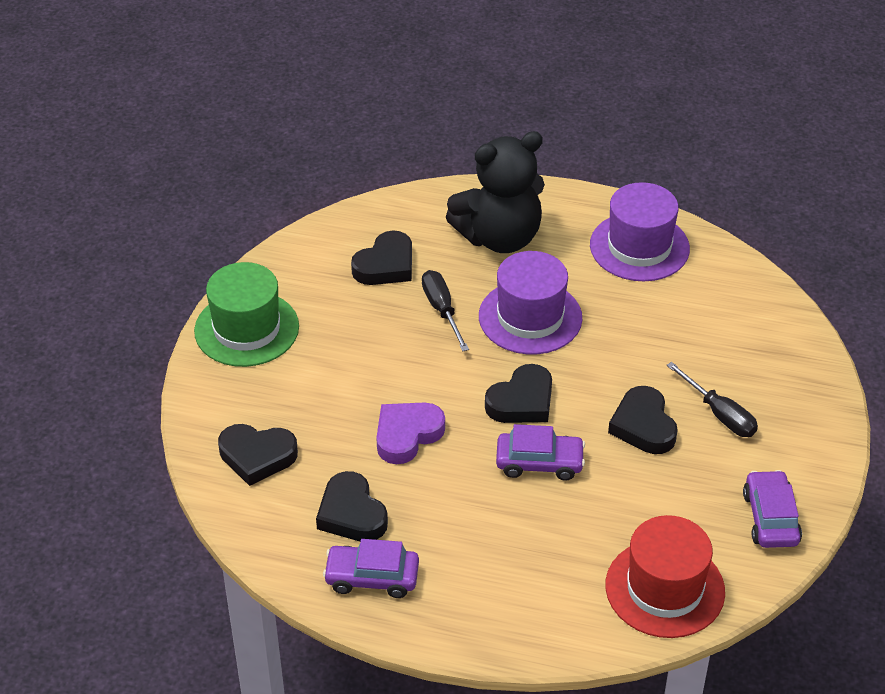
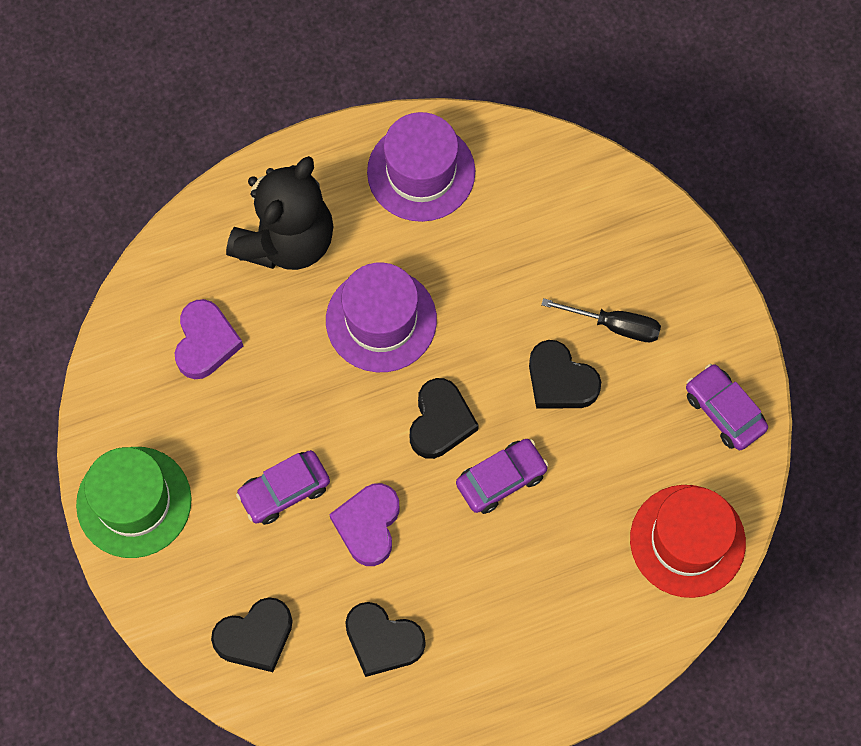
camera: 35 degrees left, 25 degrees up
(372, 578) = (448, 693): purple car -> purple car (284, 491)
(386, 265) = (205, 342): black heart -> purple heart
(442, 310) = (296, 363): black screwdriver -> none

